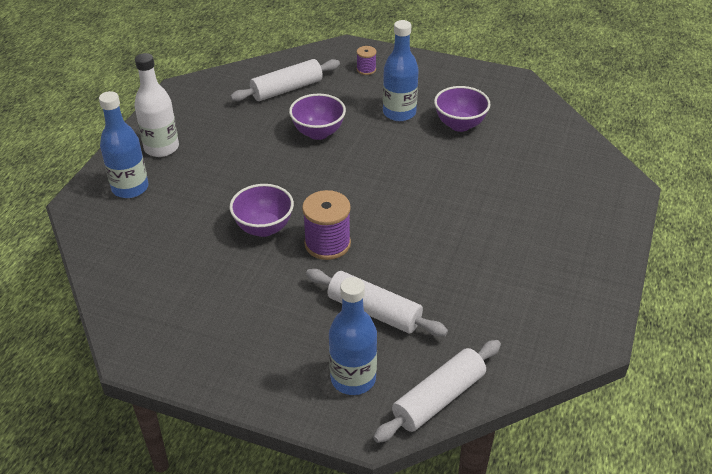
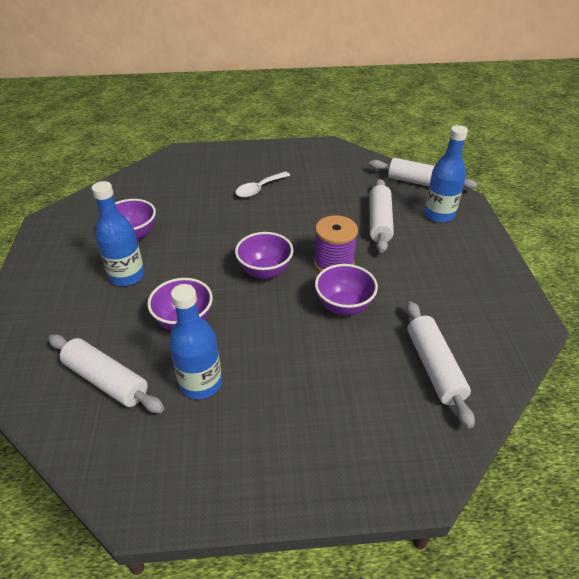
camera: 115 degrees left, 0 degrees up
(130, 188) = (364, 443): blue bottle -> blue bottle (201, 383)
(153, 255) = (434, 367): none -> white rolling pin
(161, 148) = (278, 453): white bottle -> none
(348, 193) = (265, 271): none -> purple bowl
(366, 69) = (45, 324): purple spool -> none
(503, 230) = (259, 189): none -> white spoon

